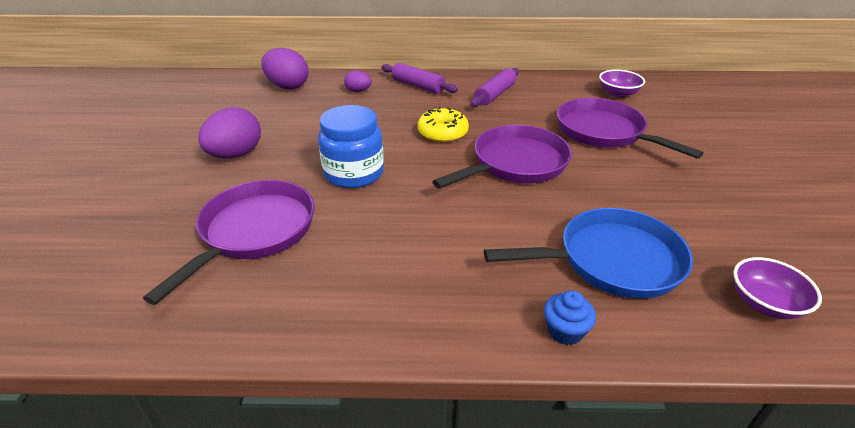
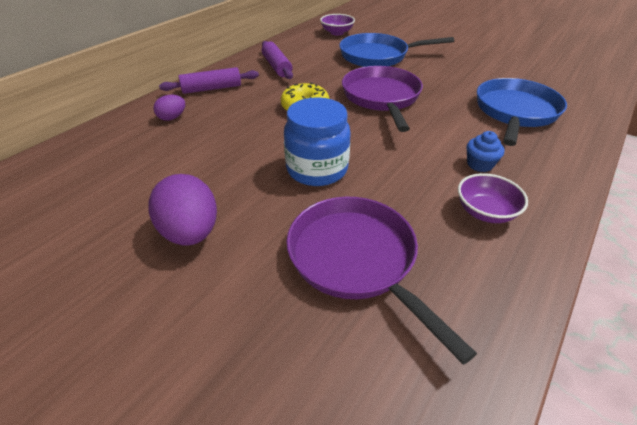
camera: 55 degrees left, 5 degrees up
(287, 86) = (90, 153): purple egg -> none
(565, 331) = (571, 154): blue cupcake -> blue cupcake (479, 164)
(604, 132) = (378, 56): purple pan -> blue pan
(764, 303) = (574, 90): purple bowl -> purple bowl (485, 212)

